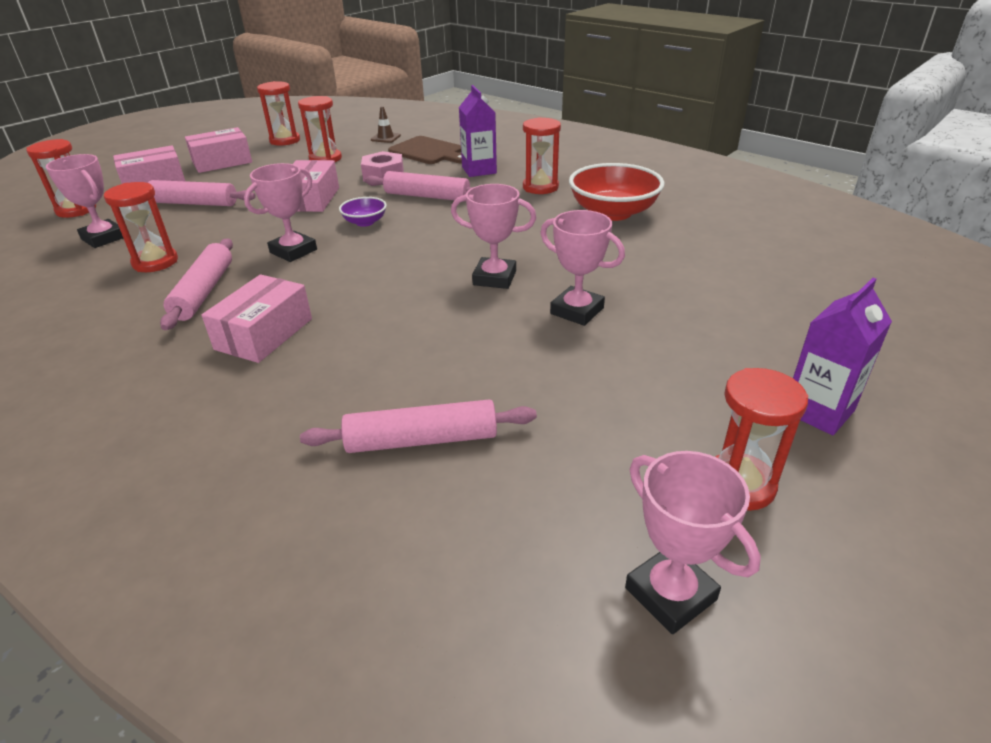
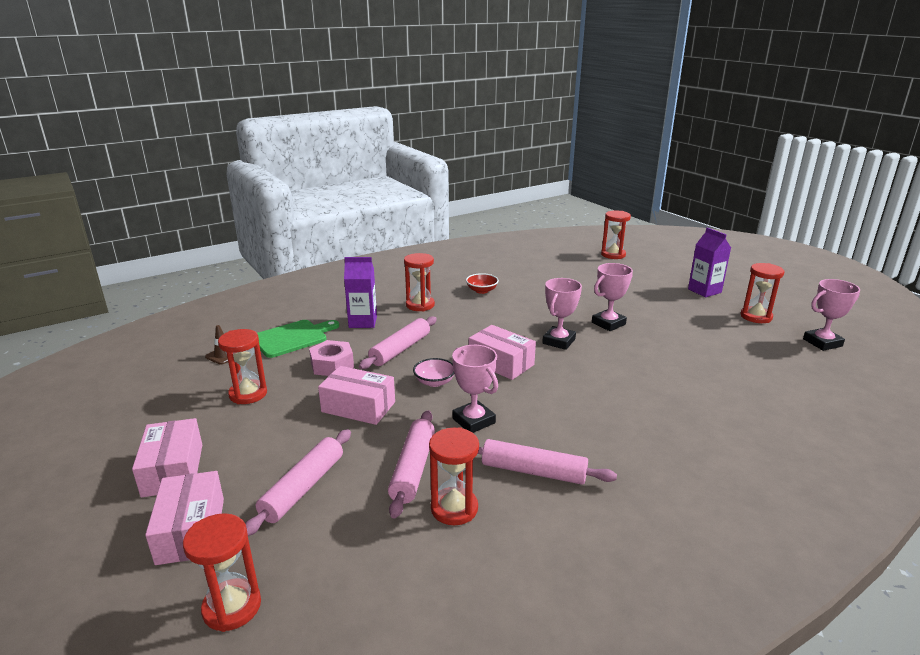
camera: 75 degrees left, 10 degrees down
(104, 238) = (360, 561): pink trophy -> none
(264, 334) = (614, 438): pink box -> pink box (501, 363)
(285, 140) = (147, 419): red hourglass -> red hourglass (613, 255)
(365, 222) = (434, 382): purple bowl -> pink bowl
(422, 440) = (735, 385): pink rolling pin -> pink rolling pin (413, 468)
(428, 152) = (292, 338): brown cutting board -> green cutting board
(613, 212) = (482, 290): red bowl -> red bowl, size x0.51

